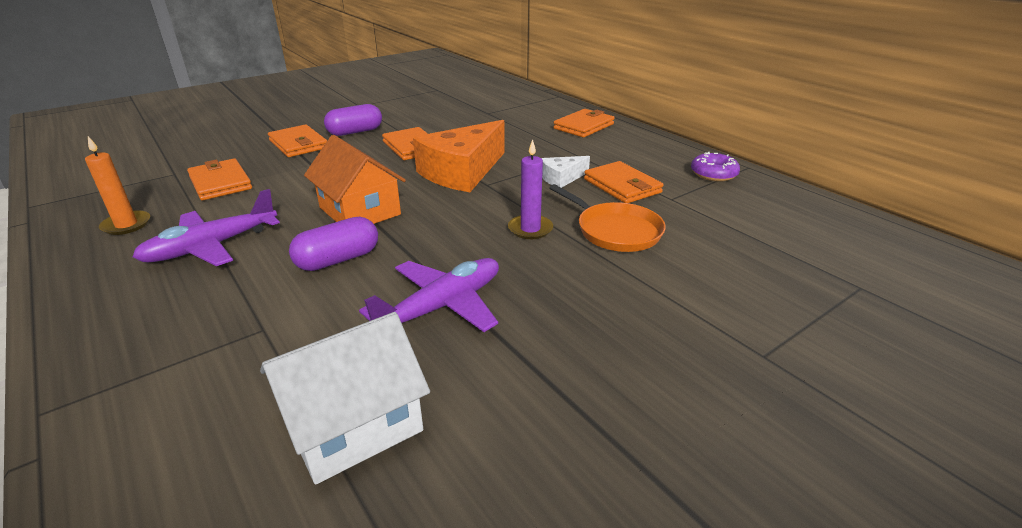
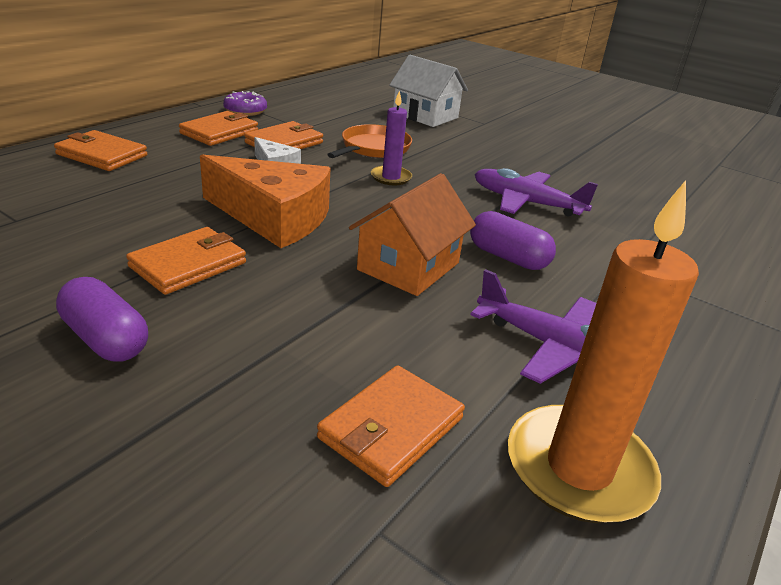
camera: 110 degrees left, 0 degrees up
(126, 225) = (579, 468): orange candle -> orange candle, size x1.91
(298, 144) = (181, 395): orange wallet -> orange wallet (219, 132)
(353, 424) = (648, 215): white house -> white house (425, 115)

